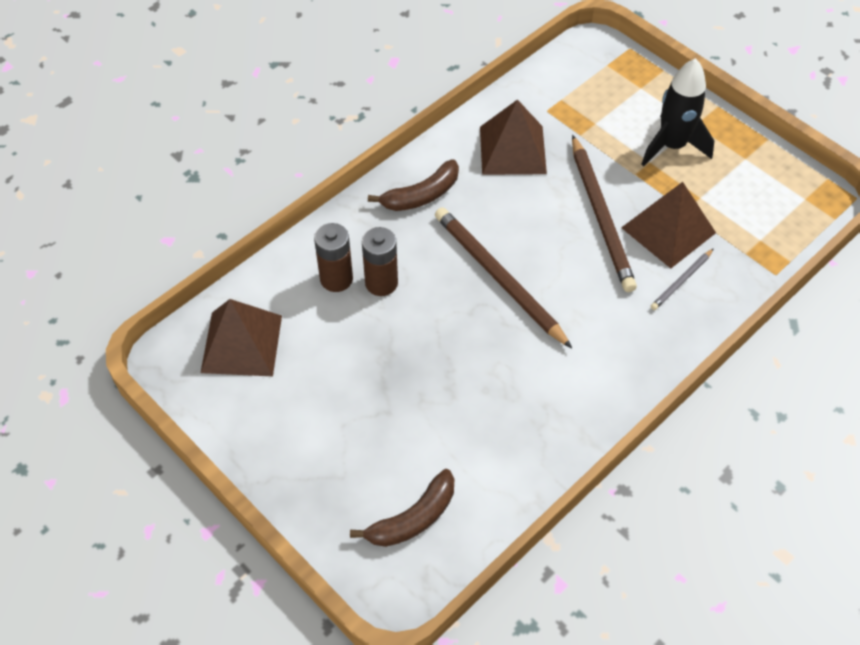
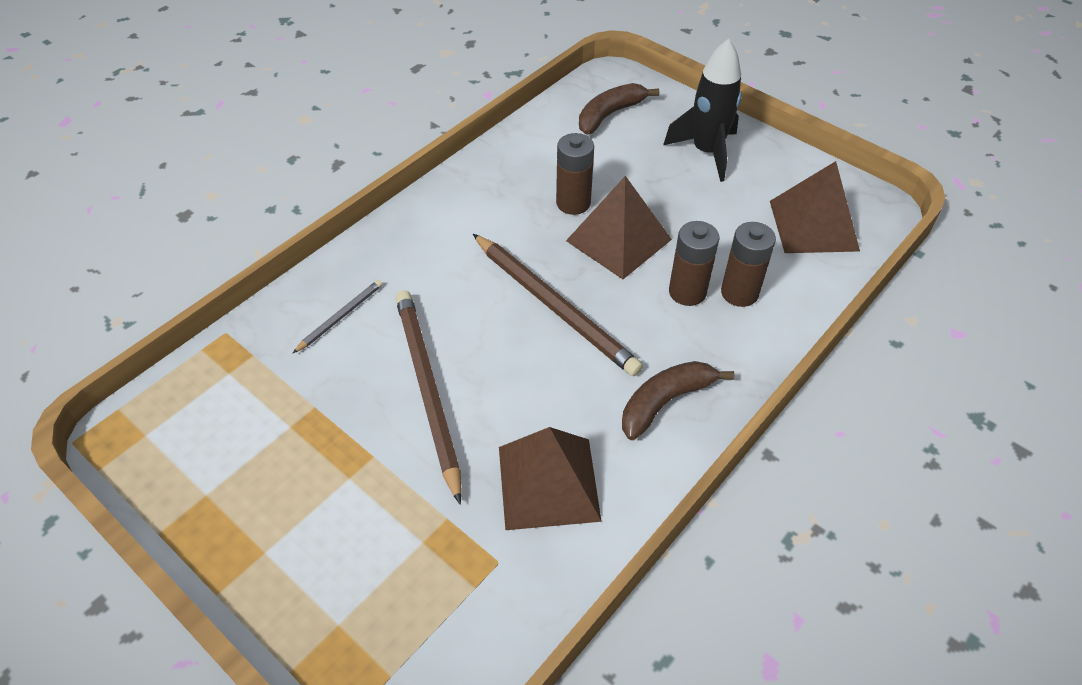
camera: 175 degrees right, 5 degrees down
(470, 388) = (573, 203): none -> brown battery
(668, 230) = (343, 377): brown pyramid -> brown pyramid (618, 240)
(672, 146) = (310, 508): black rocket -> black rocket (706, 152)

